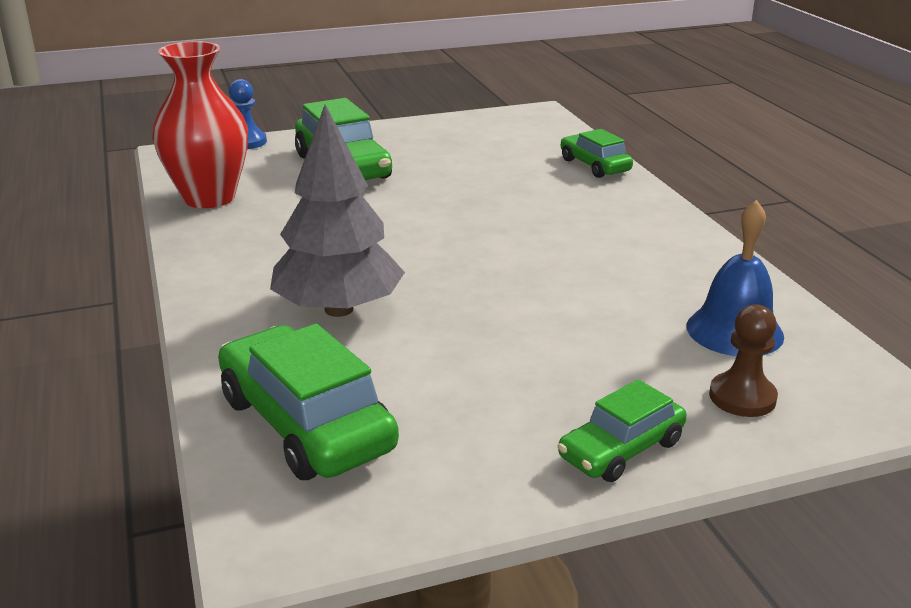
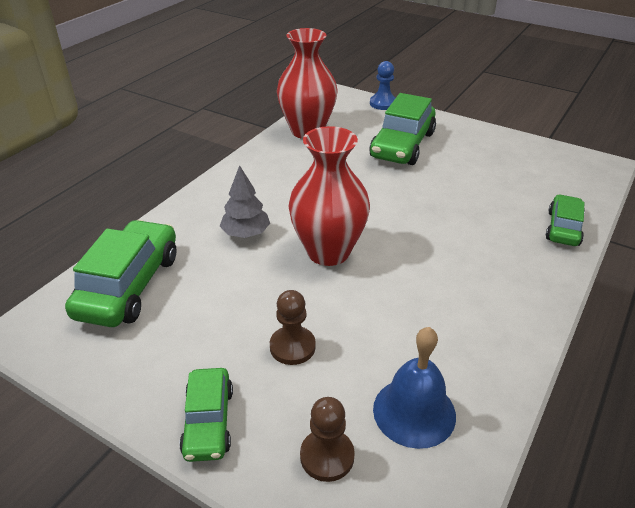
camera: 50 degrees right, 10 degrees up
(338, 309) = (246, 233): grey tree -> grey tree, size x0.57
(452, 277) = (328, 252): none -> red vase
(571, 356) = (292, 347): none -> brown pawn
(621, 449) = (208, 422): green car -> green car turned 105 degrees counterclockwise

